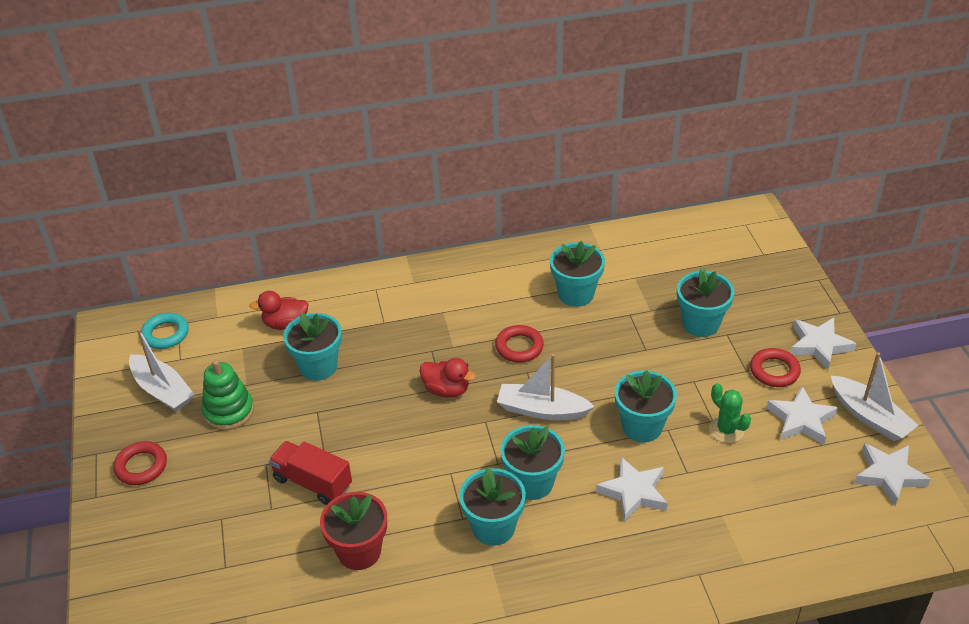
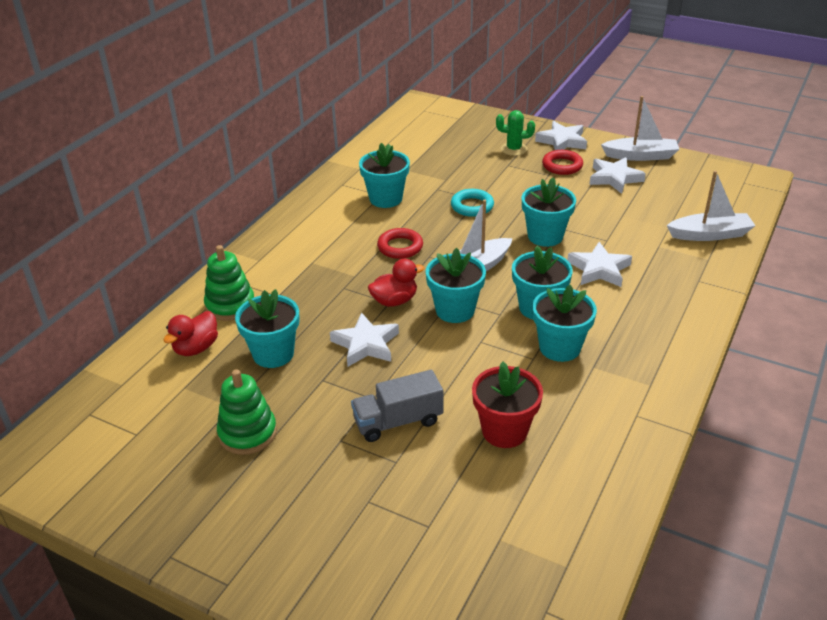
camera: 50 degrees left, 5 degrees down
(141, 466) = (233, 528): red ring -> none
(162, 390) = (158, 465): white boat -> white boat (710, 234)
(165, 334) = (89, 428): turquoise ring -> turquoise ring (472, 206)
(312, 482) = (398, 421): red truck -> grey truck
(347, 306) = (230, 305): none -> green stacking toy
(700, 324) = (485, 169): turquoise flower pot -> turquoise flower pot (455, 310)
(726, 430) = (589, 207): green cactus -> green cactus (514, 149)
(889, 475) = (693, 174): white star -> white star (366, 344)

